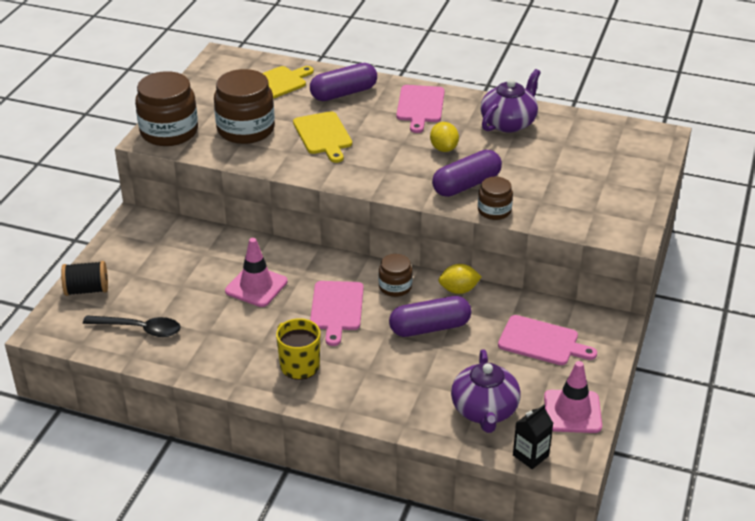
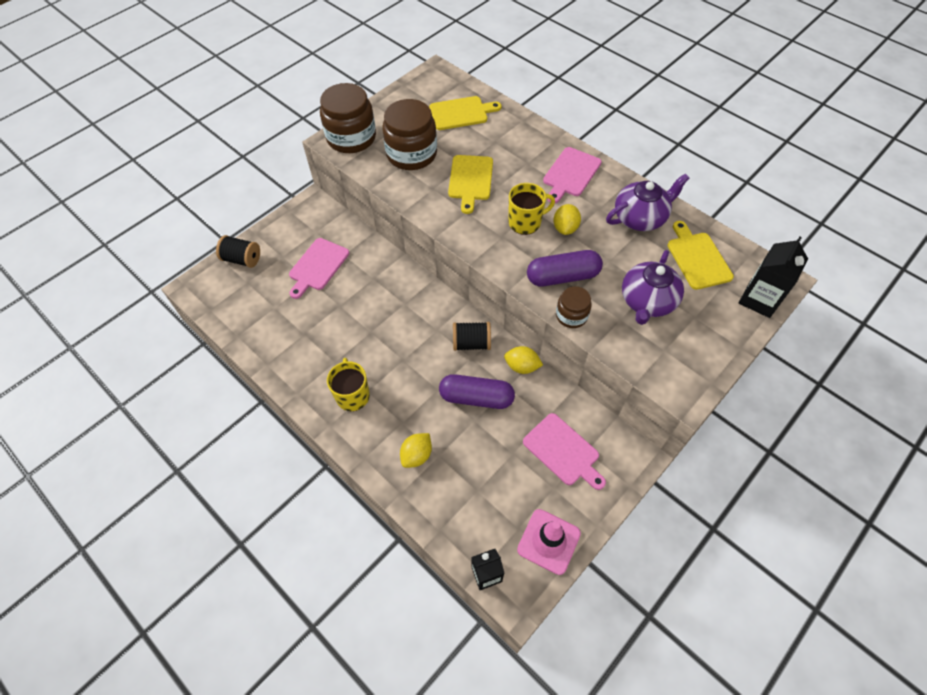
camera: 25 degrees right, 20 degrees up
(140, 329) = (257, 311): black spoon -> none
(256, 286) = (364, 301): pink traffic cone -> none
(336, 309) = (413, 348): pink cutting board -> pink cutting board (317, 266)
(343, 93) = (513, 140): purple capsule -> none
(395, 287) = (471, 343): brown jar -> black spool
(400, 391) = (417, 455): none -> yellow lemon
(402, 154) = (525, 222): none -> yellow mug
(484, 410) = (474, 506): purple teapot -> purple teapot (647, 301)
(580, 139) = (697, 258): none -> yellow cutting board
(652, 154) = (759, 299): none -> black carton

